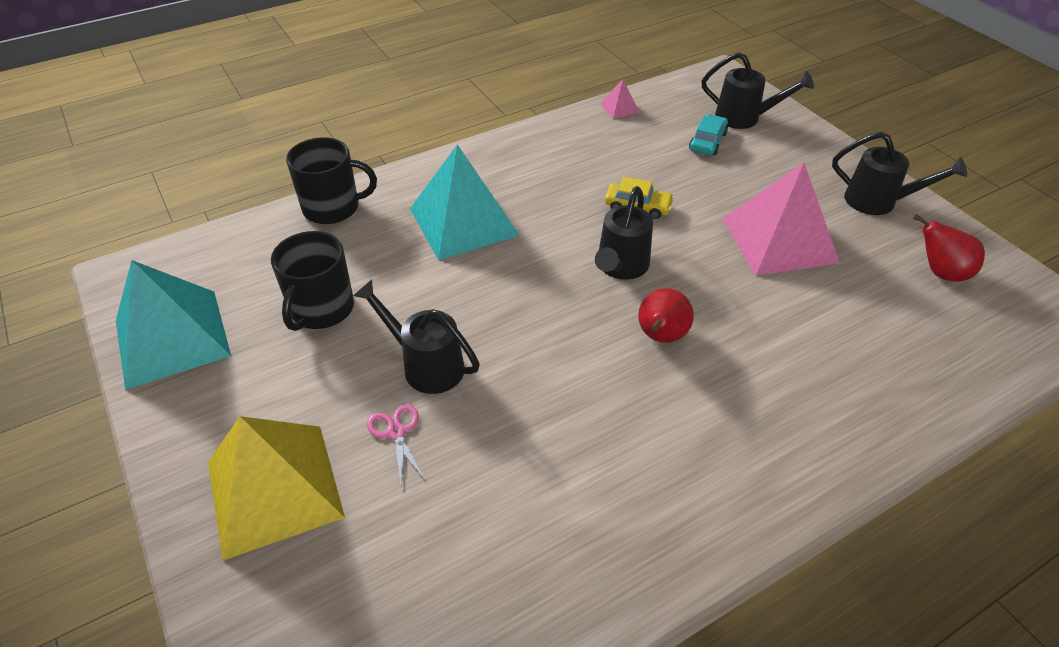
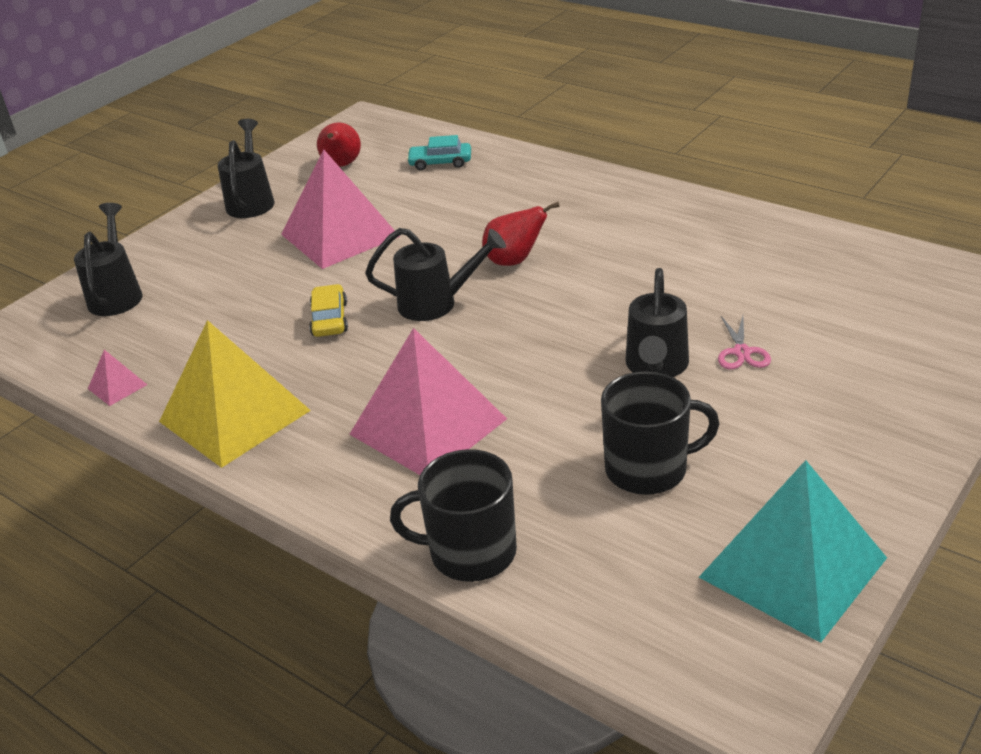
camera: 110 degrees left, 10 degrees down
(274, 489) = (861, 391): yellow pyramid -> yellow pyramid (234, 416)
(332, 208) = (470, 552): black mug -> black mug turned 60 degrees counterclockwise
(396, 432) = (741, 352): pink scissors -> pink scissors turned 45 degrees counterclockwise
(464, 221) = (428, 426): turquoise pyramid -> pink pyramid
(707, 141) = (178, 306): turquoise car -> turquoise car (440, 163)

